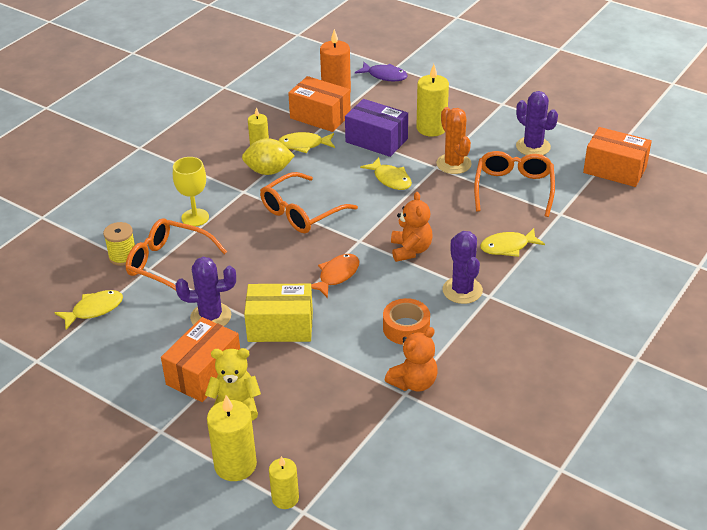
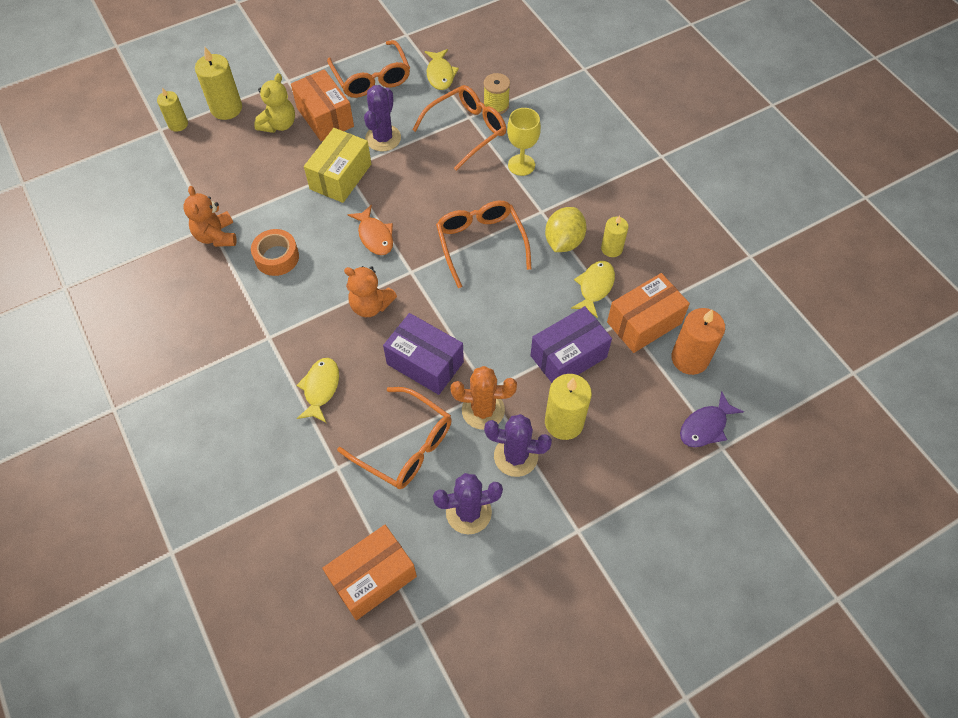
camera: 115 degrees right, 20 degrees up
(124, 360) = (371, 78): none -> orange glasses
(390, 179) = (490, 338): yellow fish -> none
(439, 203) = (425, 363): none -> purple box
(462, 290) = (290, 320): purple cactus -> purple cactus (515, 456)

